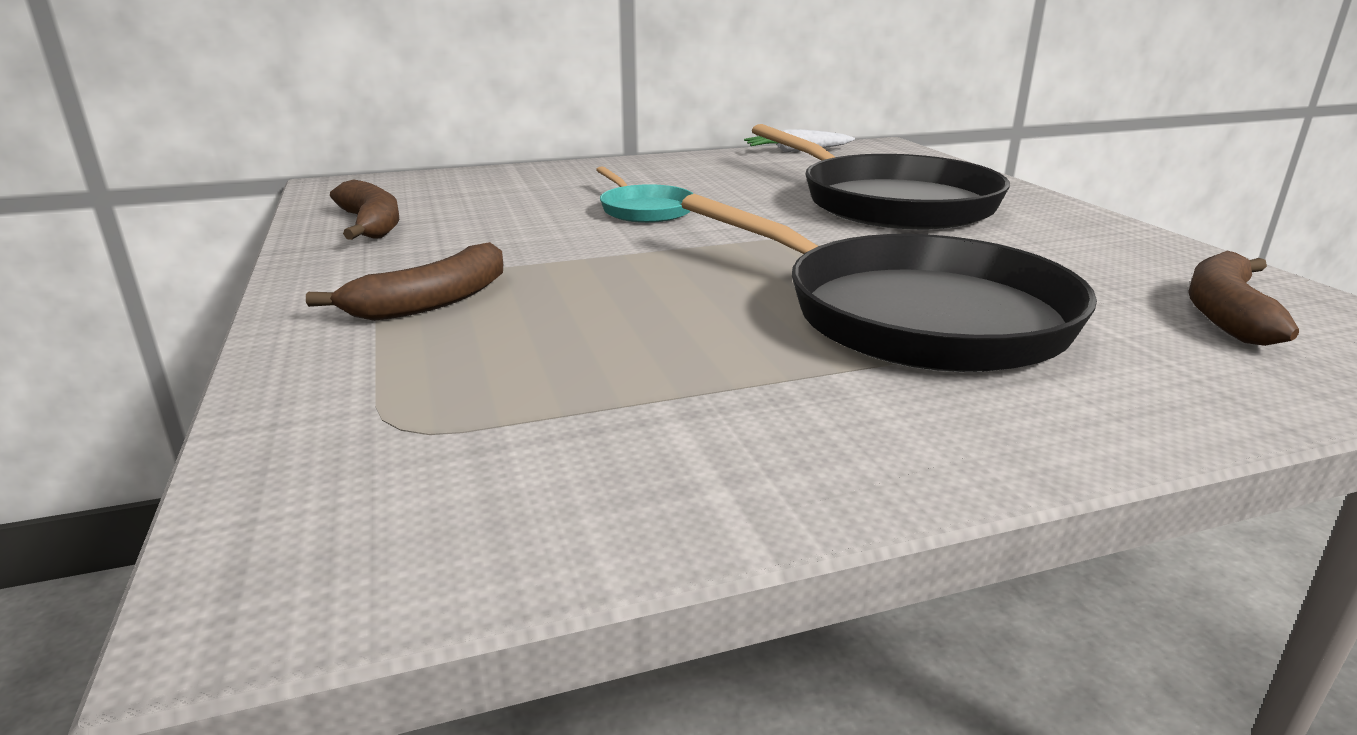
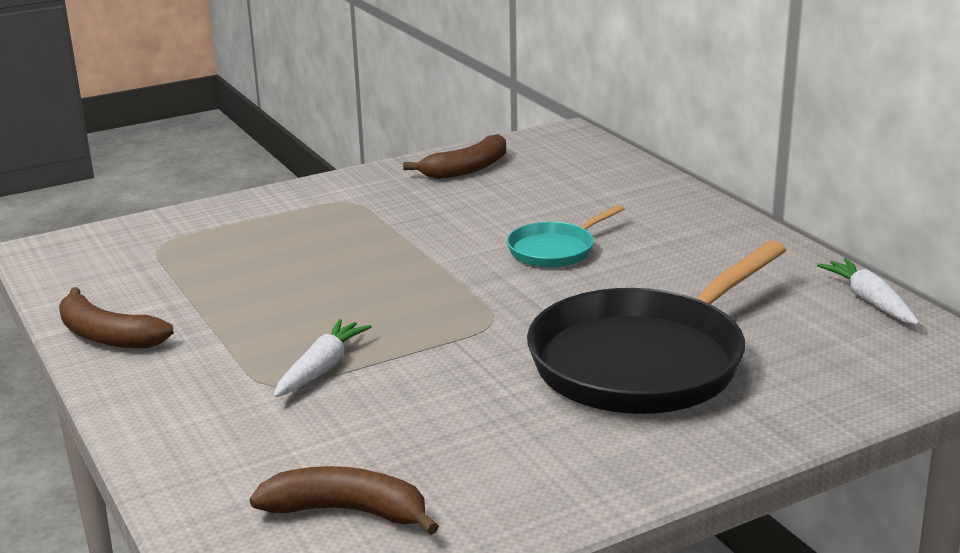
camera: 80 degrees right, 0 degrees up
(432, 302) = (319, 218): brown banana -> brown banana (107, 336)
(911, 315) = (321, 368): black pan -> white carrot

